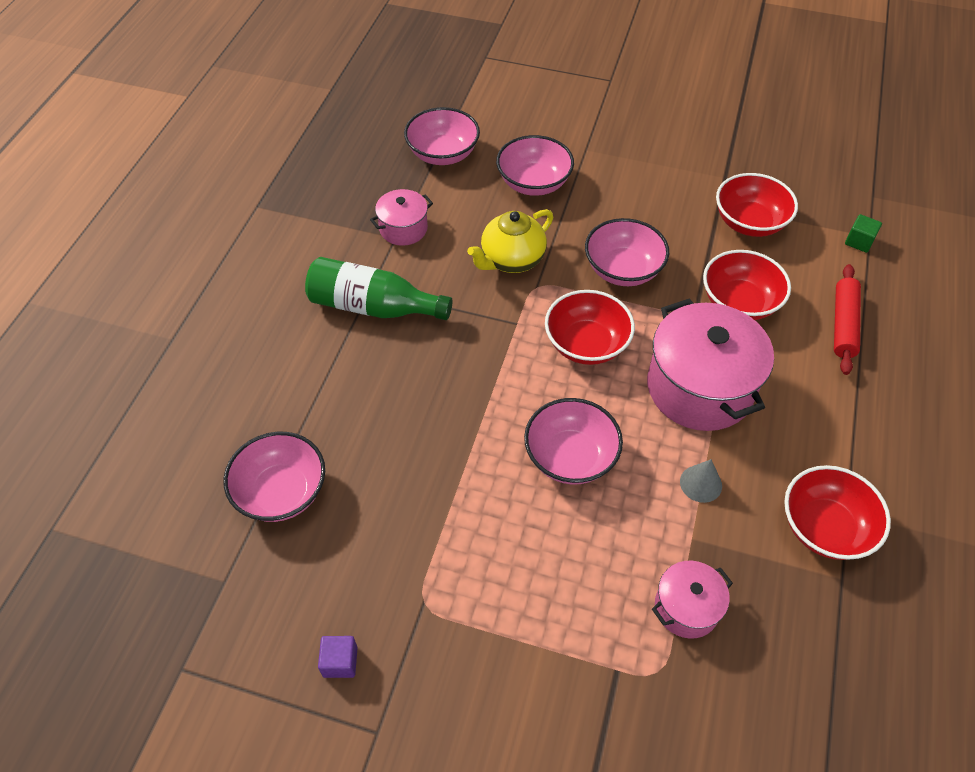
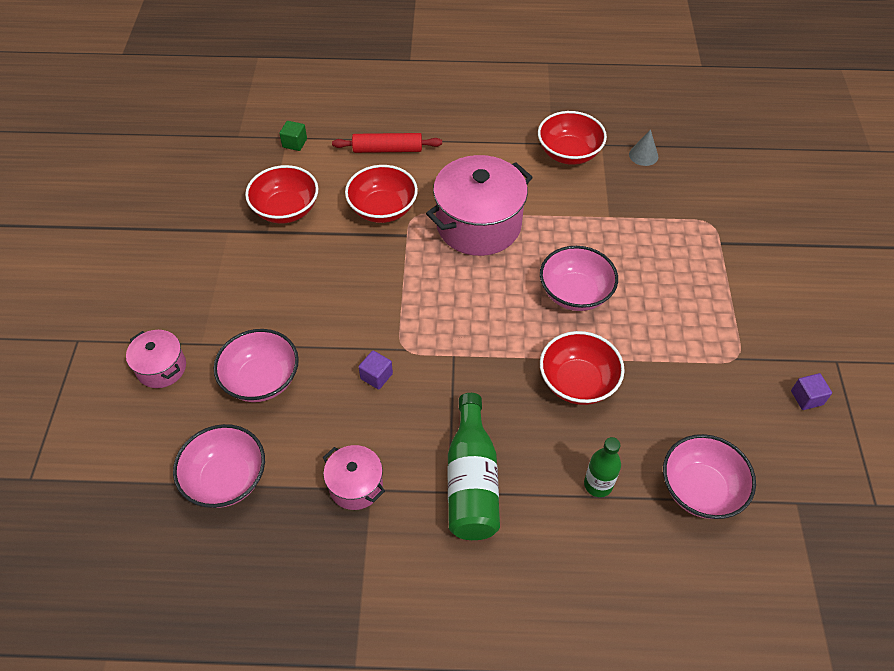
camera: 105 degrees left, 0 degrees up
(327, 403) = (598, 484): none -> green bottle
(511, 260) = (376, 376): yellow teapot -> purple cube
(586, 344) = (460, 301): red bowl -> red bowl (577, 382)
(623, 270) = (366, 289): pink bowl -> none
(686, 608) = (660, 214): pink pot -> pink pot (161, 368)
(701, 483) = (563, 216): grey cone -> grey cone (643, 155)

